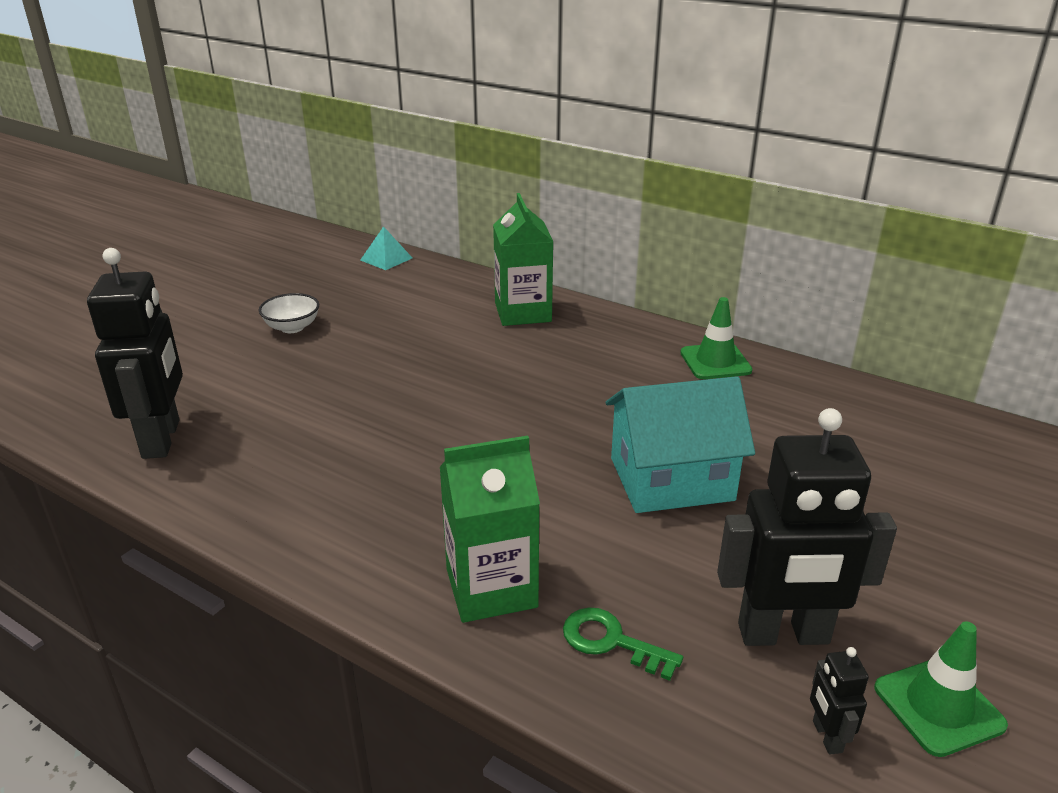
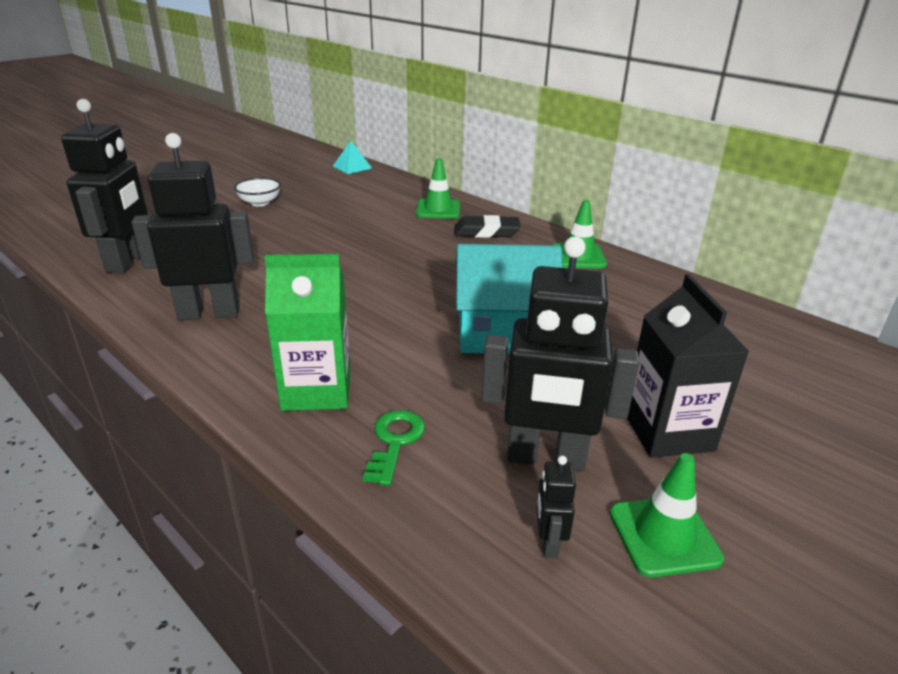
camera: 10 degrees right, 0 degrees up
(308, 501) = (209, 313): none -> black robot
(523, 312) = (438, 209): green carton -> green traffic cone
(594, 339) = (486, 232): none -> black eraser
(611, 641) = (395, 442): green key -> green key turned 60 degrees clockwise
(897, 580) = (668, 431): none -> black carton

